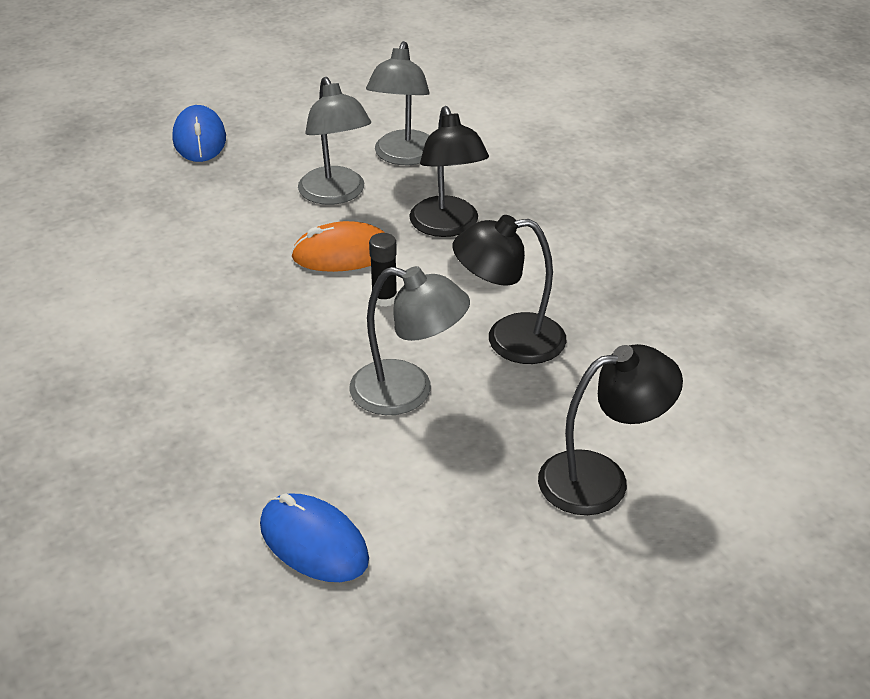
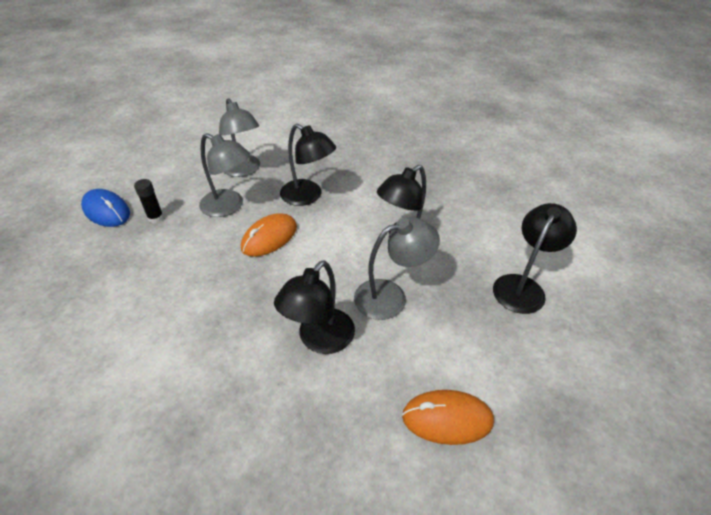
camera: 40 degrees left, 5 degrees up
(272, 390) = (319, 340): none -> black lamp
(314, 542) = (447, 418): blue mouse -> orange mouse
(384, 298) = (320, 251): black glue stick -> black glue stick (156, 218)

